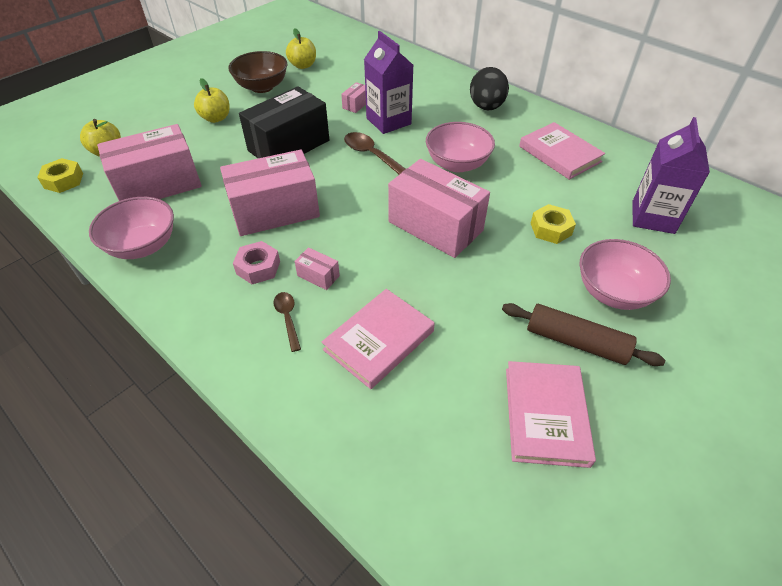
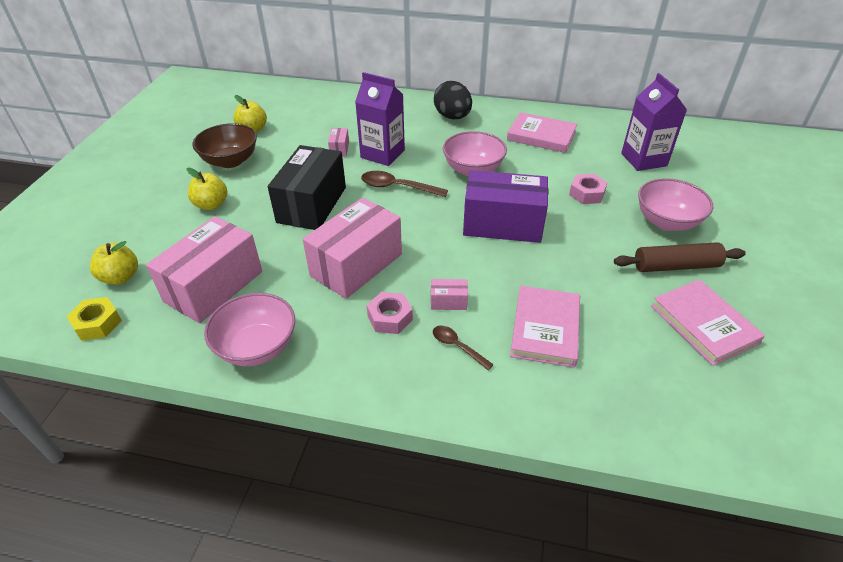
camera: 30 degrees left, 5 degrees down
(435, 226) = (503, 224): pink box -> purple box
(551, 229) = (586, 194): yellow nut -> pink nut

